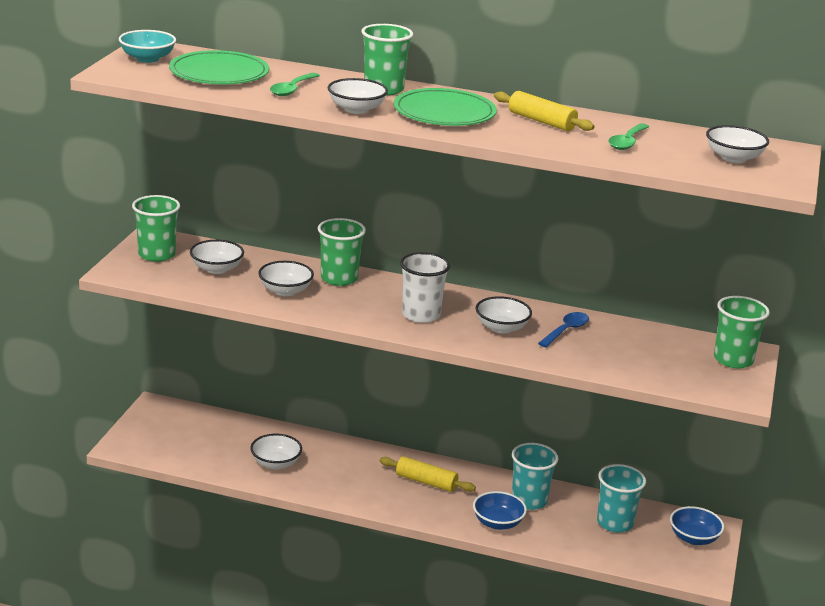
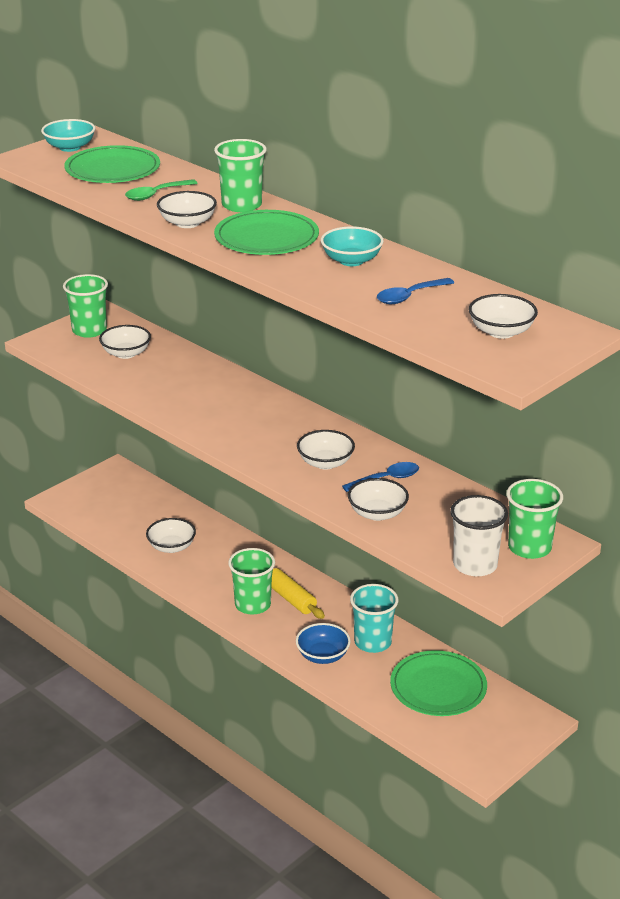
camera: 30 degrees right, 5 degrees up
(285, 291) = (164, 386): white bowl -> white bowl (377, 513)
(339, 278) = (224, 383): green cup -> green cup (252, 605)
(421, 315) = (262, 434): white cup -> white cup (475, 565)
(541, 121) = (351, 260): yellow rolling pin -> turquoise bowl
(615, 523) = (438, 687): turquoise cup -> green plate
(627, 142) = (409, 296): green spoon -> blue spoon
(694, 538) = (506, 725): blue bowl -> none

